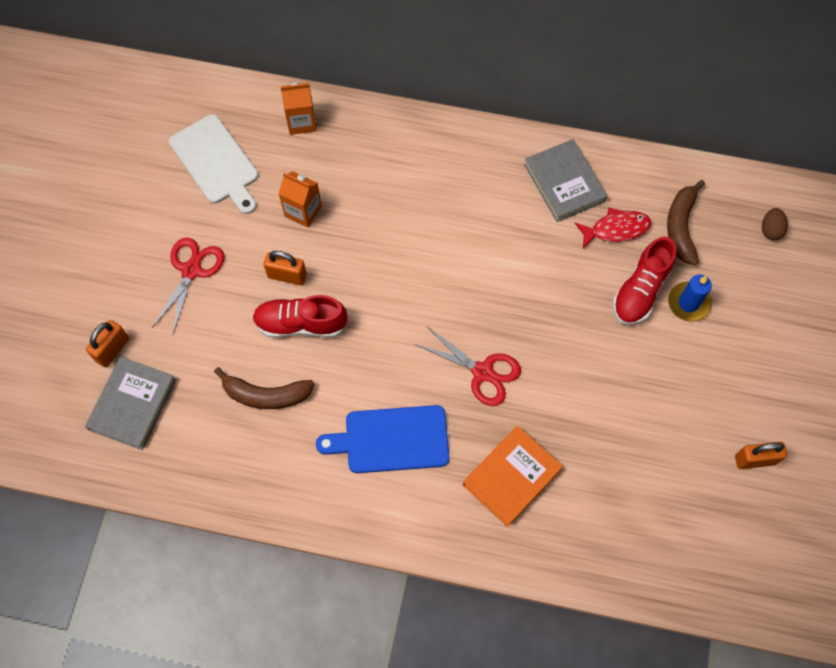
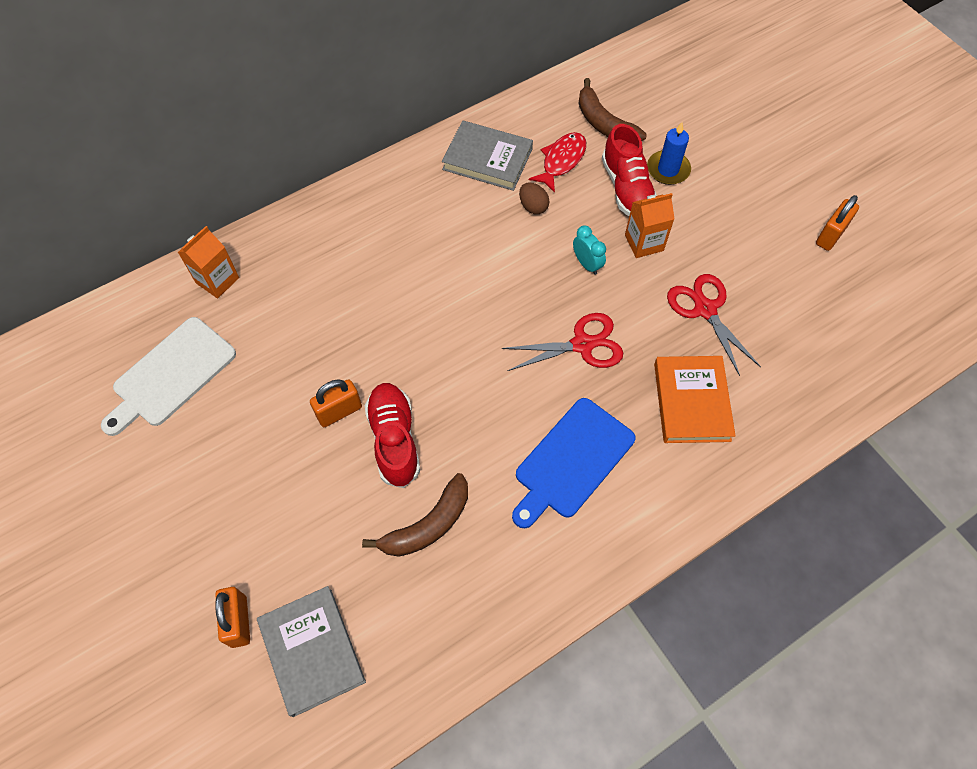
camera: 45 degrees left, 5 degrees down
(191, 270) = (244, 483): red scissors -> red scissors (705, 309)
(216, 163) = (171, 375): white cutting board -> white cutting board turned 120 degrees clockwise
(300, 324) = (394, 439): red shoe -> red shoe turned 120 degrees clockwise
(303, 211) = (296, 349): orange carton -> orange carton (644, 242)
(548, 320) = (587, 264): none -> turquoise clock
(770, 230) = (664, 79): brown egg -> brown egg (533, 206)

